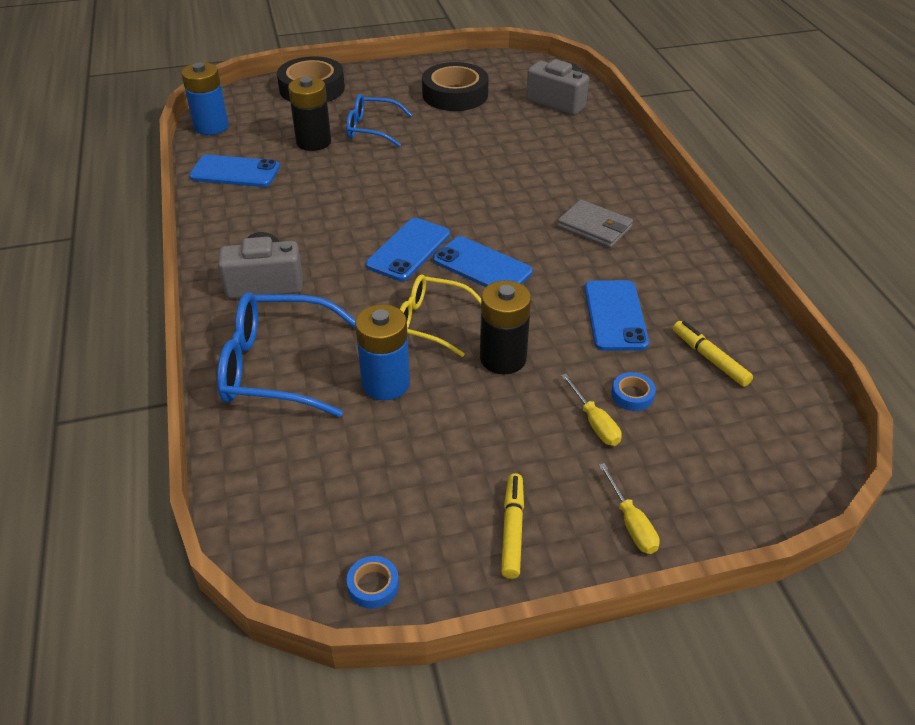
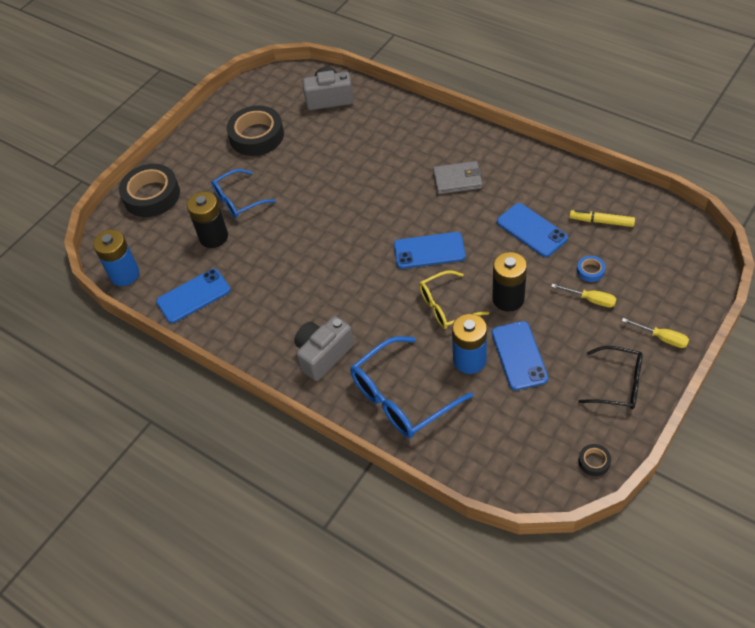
camera: 35 degrees left, 10 degrees up
(373, 585) = (594, 462): blue tape -> black tape
(408, 250) = (376, 270): blue phone -> blue phone (519, 355)
(512, 529) = (618, 384): yellow marker -> black glasses

